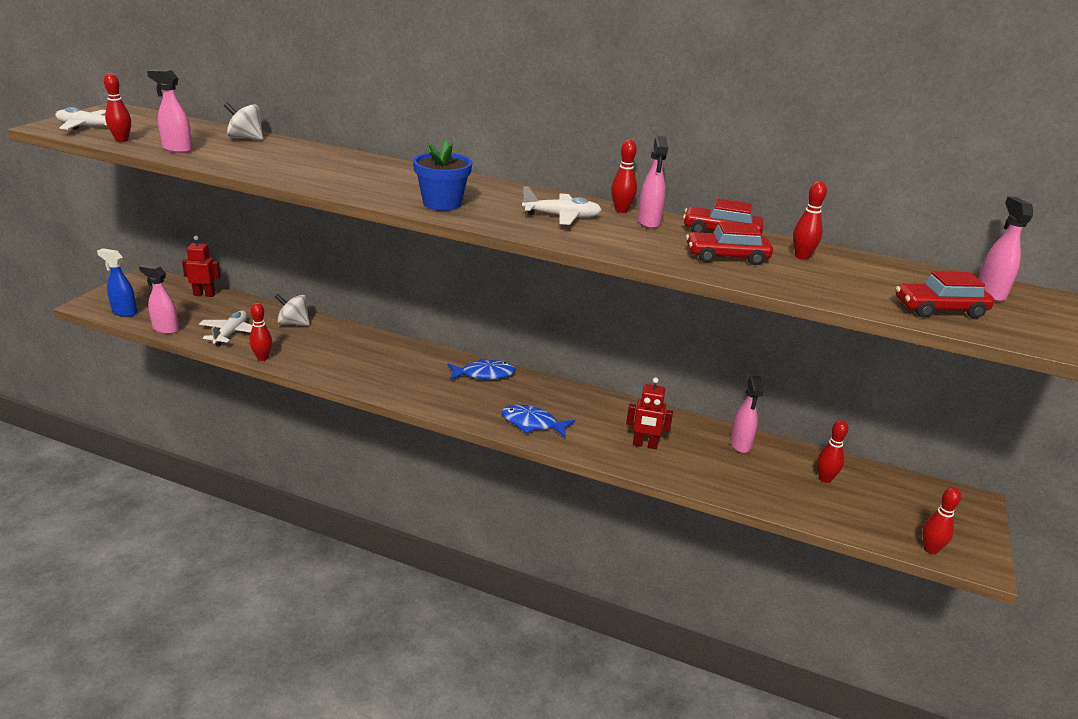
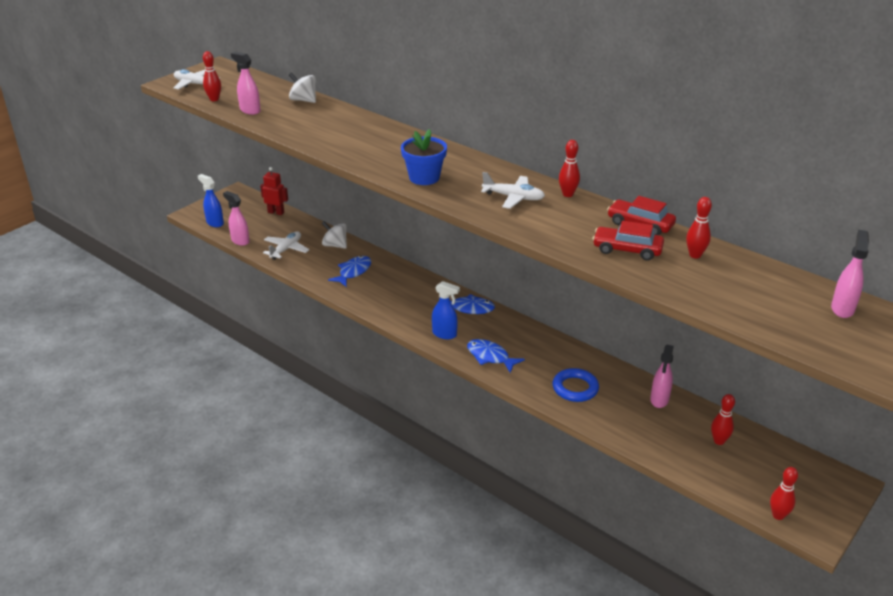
camera: 20 degrees right, 5 degrees up
(262, 358) = (303, 274): red bowling pin -> none
(327, 350) = (353, 272): none -> blue fish
(467, 405) = (444, 334): none -> blue spray bottle
(645, 445) = (575, 388): red robot -> blue ring
(649, 223) = (583, 209): pink spray bottle -> none
(939, 309) = (778, 319): red car -> none

